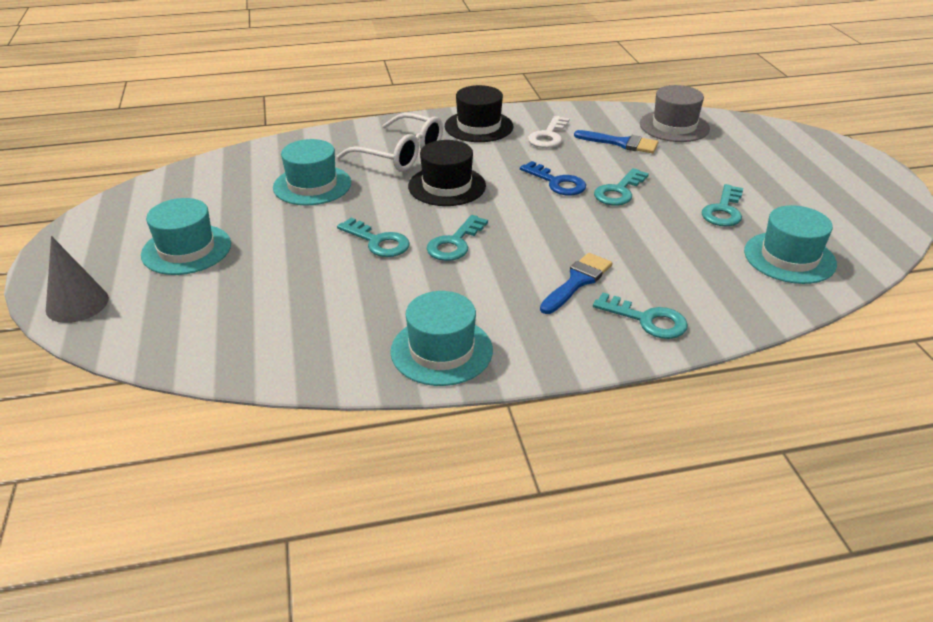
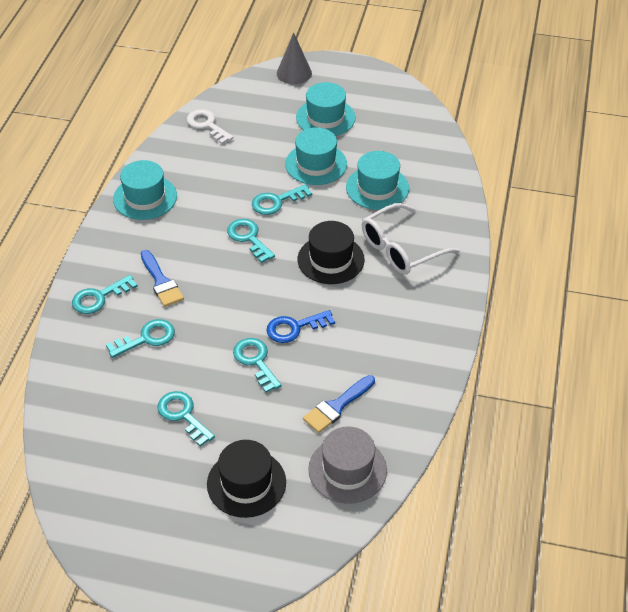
camera: 115 degrees right, 10 degrees up
(479, 126) = (428, 316): black hat -> black hat (246, 483)
(548, 136) = (381, 358): white key -> white key (207, 125)
(664, 263) = (147, 338): none -> turquoise key
(789, 257) = (97, 416): turquoise hat -> turquoise hat (316, 164)

